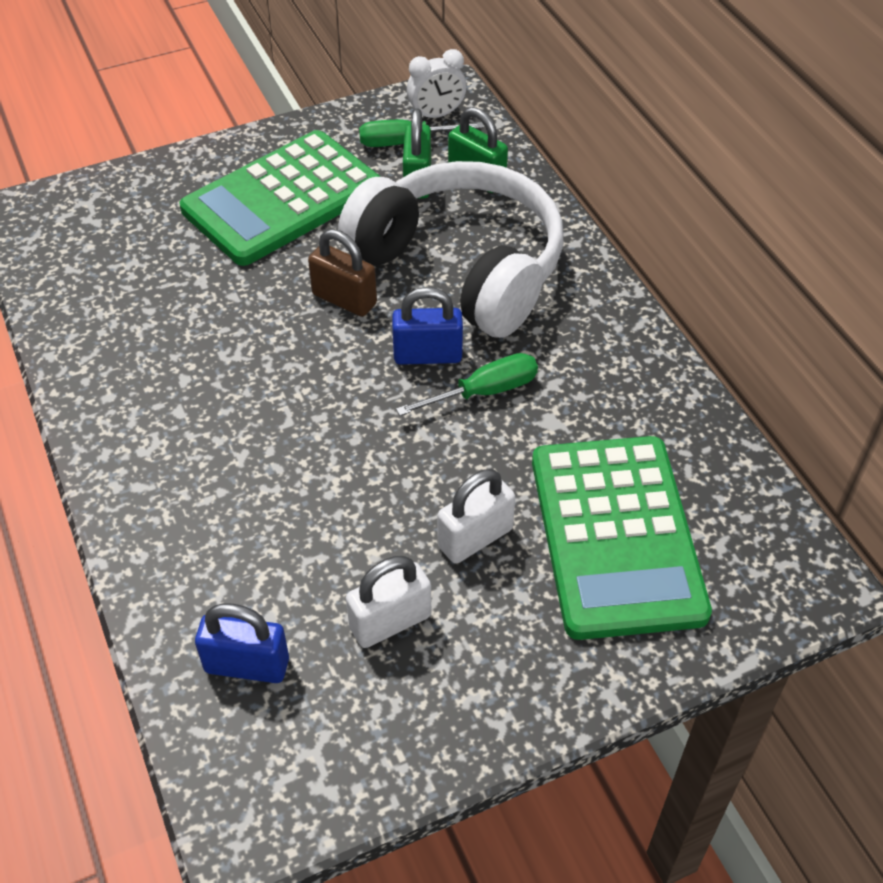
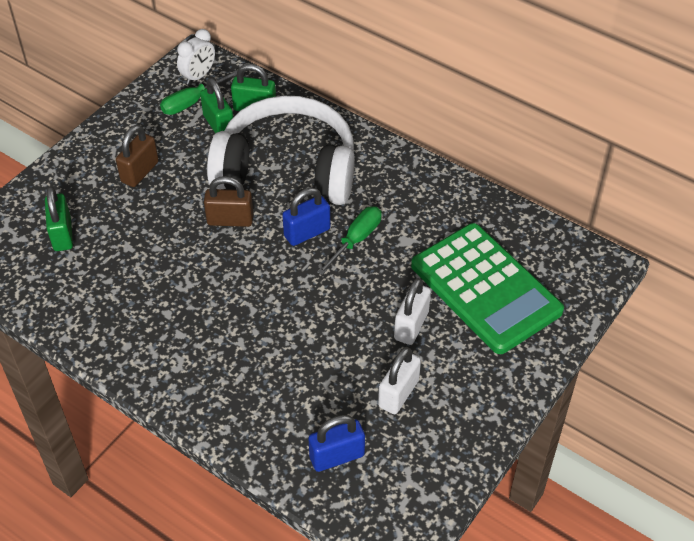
camera: 30 degrees left, 0 degrees up
(141, 235) = (62, 234): none -> green padlock
(282, 199) = (140, 172): green calculator -> brown padlock

